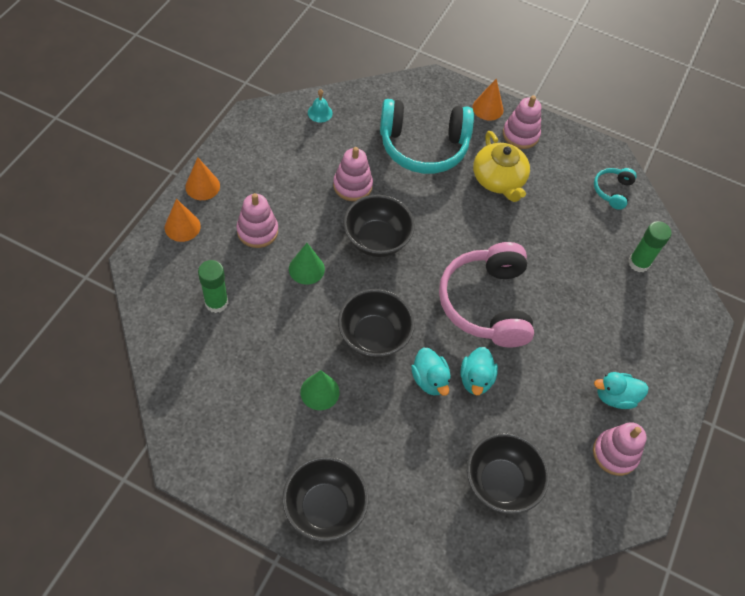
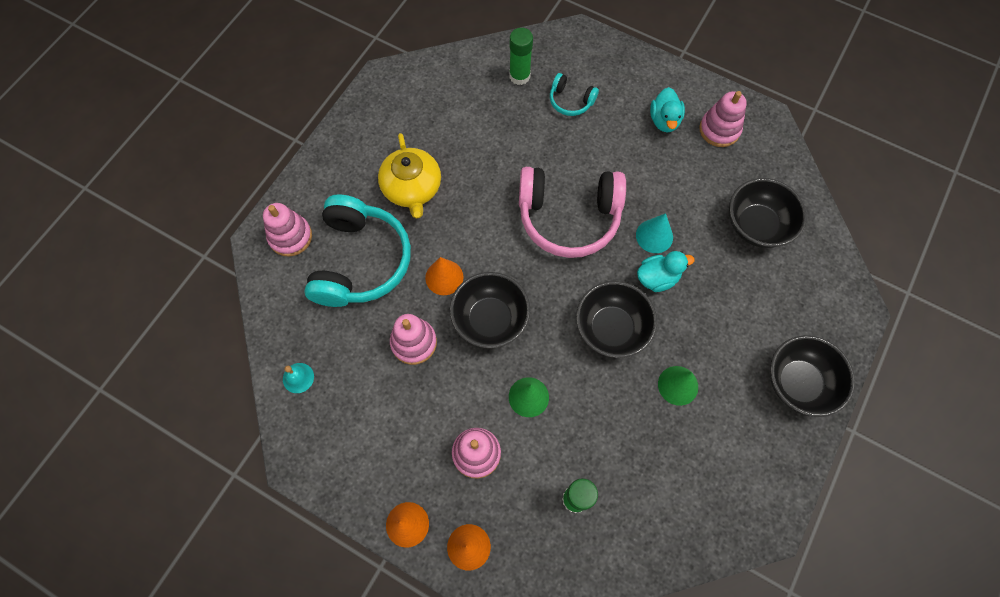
camera: 80 degrees left, 10 degrees up
(475, 379) = (654, 236): turquoise duck -> turquoise cone
(487, 108) = (308, 187): orange cone -> orange cone (444, 277)
(498, 180) = (412, 188): yellow teapot -> yellow teapot turned 90 degrees clockwise
(520, 135) = (350, 159): pink stacking toy -> pink stacking toy (290, 237)
(612, 191) = (431, 83): turquoise headphones -> turquoise headphones (570, 101)

